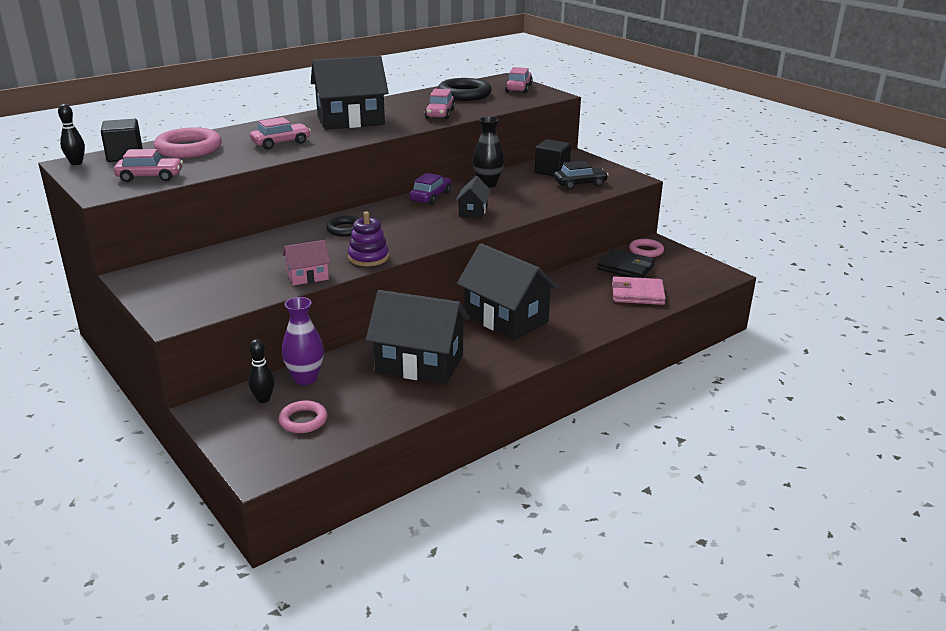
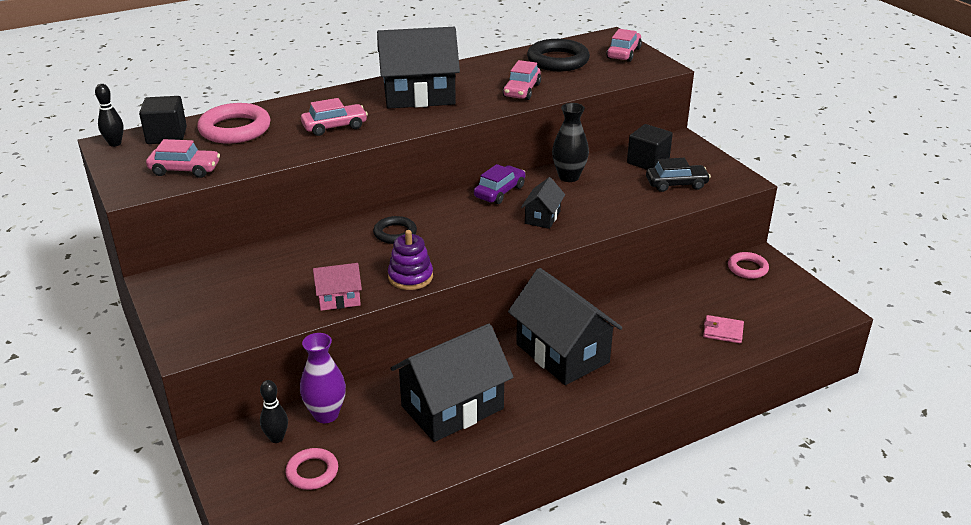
camera: 10 degrees right, 5 degrees up
(419, 364) = (452, 407): black house -> black house turned 60 degrees counterclockwise
(625, 267) = (717, 291): black wallet -> none
(637, 294) = (723, 331): pink wallet -> pink wallet, size x0.64

